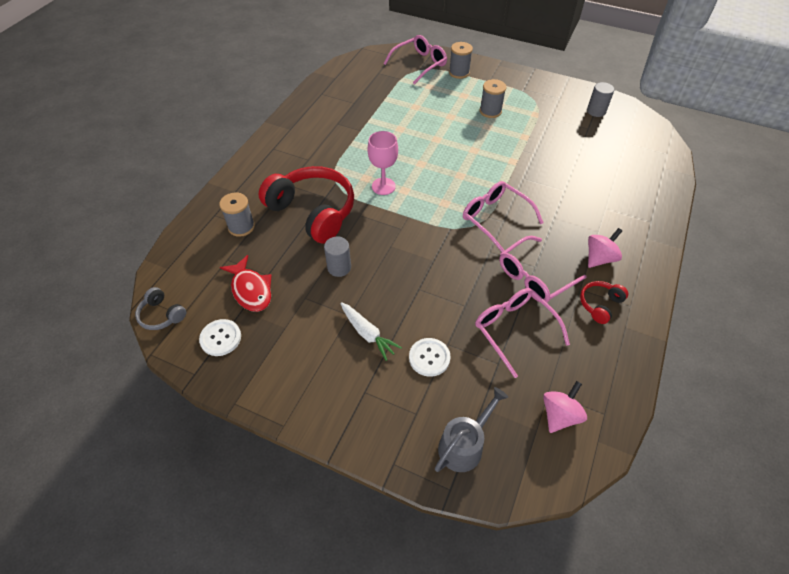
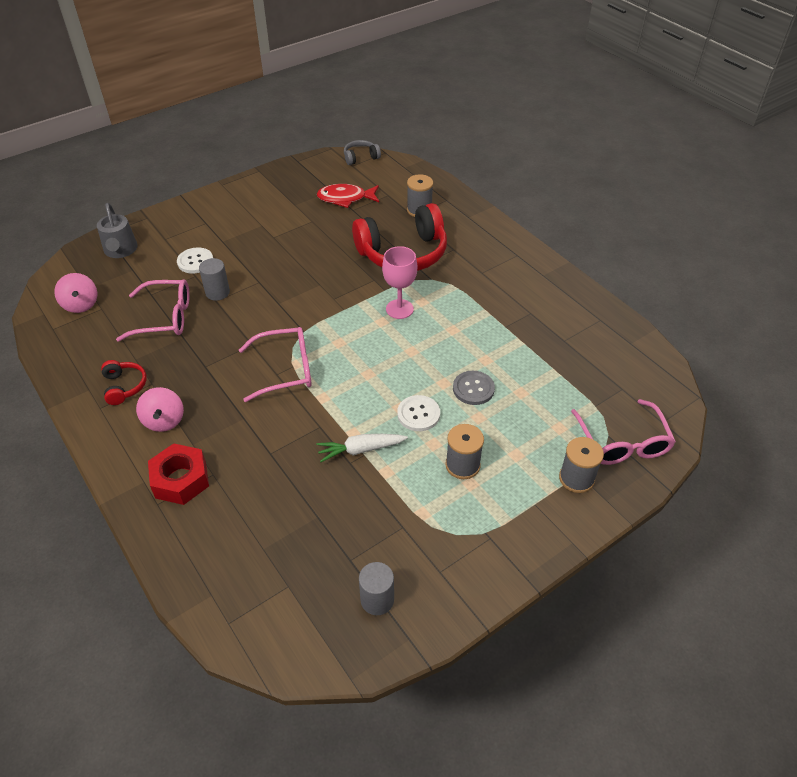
camera: 120 degrees right, 5 degrees down
(220, 338) = (315, 176): white button -> white button (418, 414)
(339, 267) = (324, 247): grey cylinder -> grey cylinder (217, 292)
(367, 334) = (248, 240): white carrot -> white carrot (361, 450)
(430, 125) = (473, 389): none -> grey button
(534, 277) = (196, 359): pink glasses -> none
(625, 220) = (181, 480): none -> red nut

